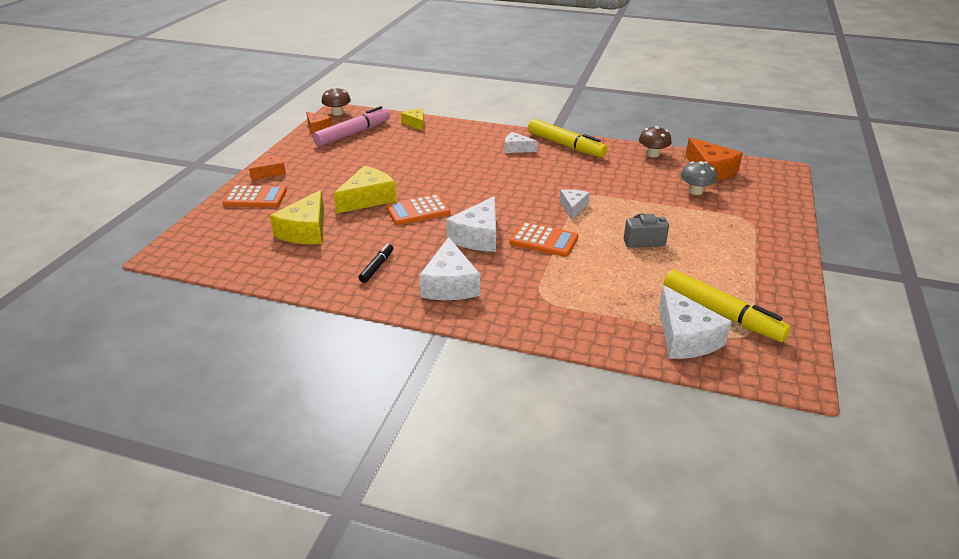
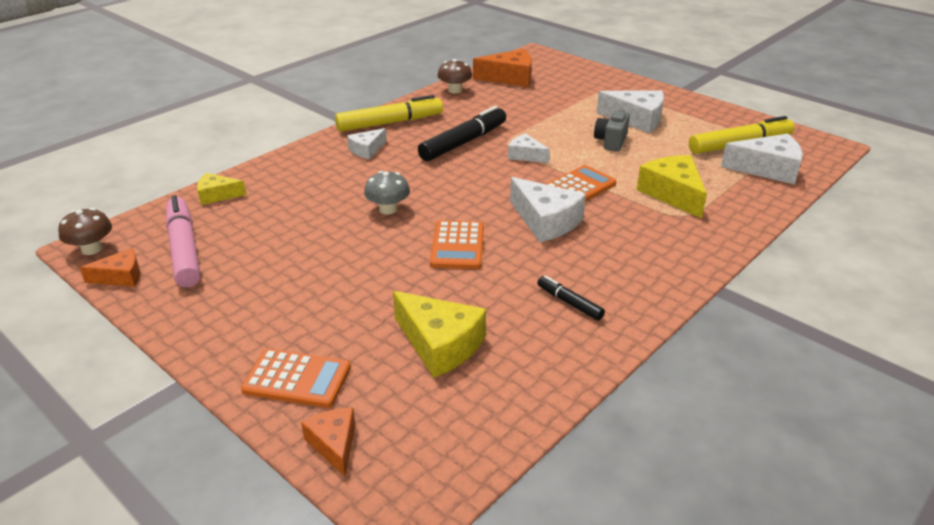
camera: 65 degrees left, 0 degrees up
(255, 197) = (297, 379): orange calculator -> orange calculator turned 75 degrees clockwise
(270, 173) = (226, 350): orange cheese -> orange cheese (334, 444)
(367, 199) = (395, 276): yellow cheese -> yellow cheese (673, 194)
(450, 284) = (632, 261): white cheese -> white cheese (636, 119)
(566, 178) = (463, 142): none -> black marker
(695, 191) = (541, 95): grey mushroom -> grey mushroom (388, 209)

